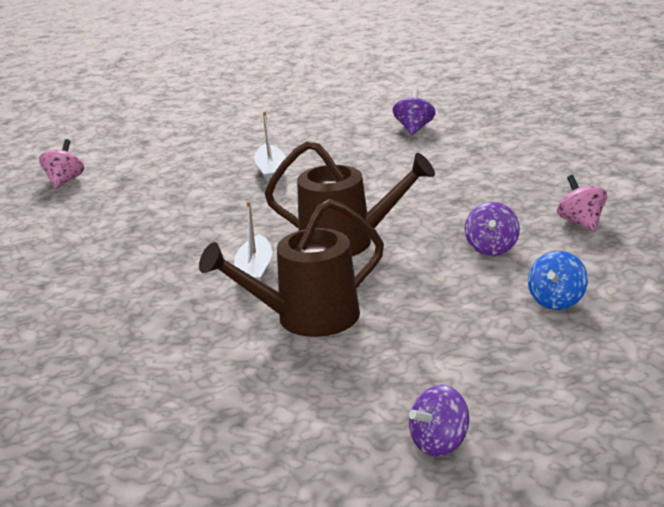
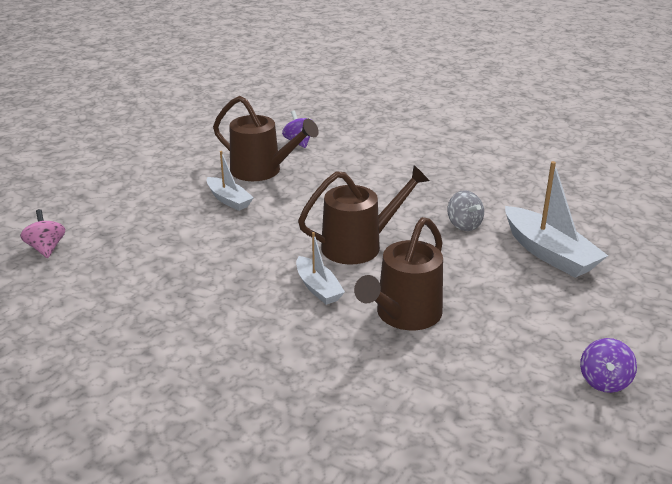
camera: 35 degrees left, 5 degrees up
(339, 150) = (262, 171): none -> brown watering can
(492, 248) = (464, 225): purple spinning top -> grey spinning top
(557, 301) = (549, 253): blue spinning top -> white boat
(581, 223) = (497, 192): pink spinning top -> none

